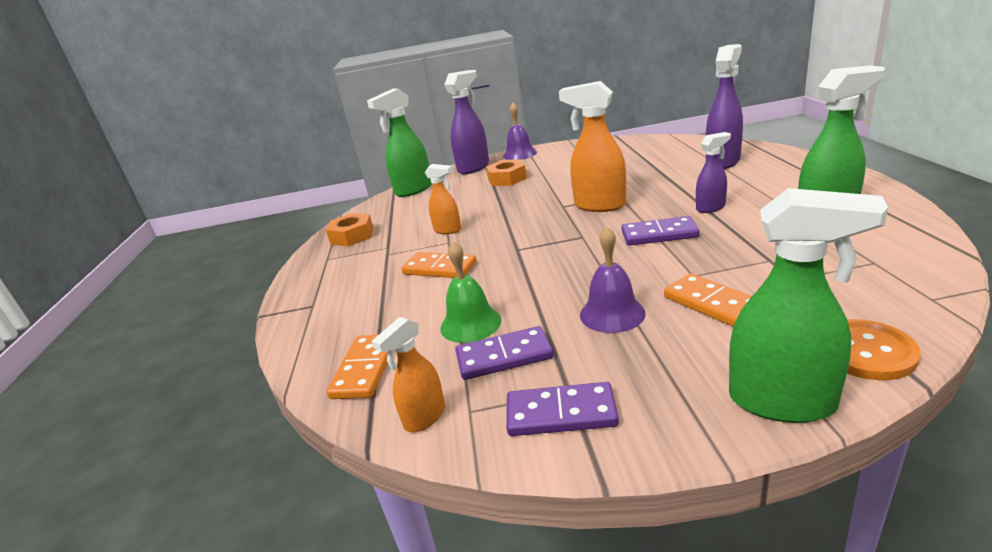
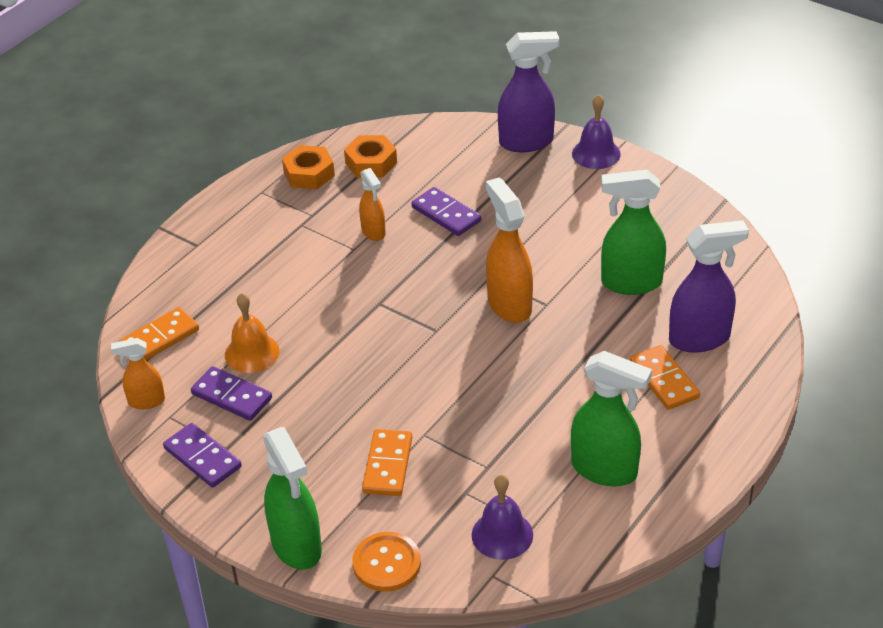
camera: 40 degrees right, 15 degrees up
(413, 190) = (433, 137): green spray bottle -> green spray bottle (631, 283)
(439, 268) = (307, 277): orange domino -> orange domino (664, 380)
(470, 324) = (252, 353): green bell -> orange bell
(507, 179) = (519, 191): orange nut -> orange nut (371, 163)
(612, 314) = (329, 419): purple bell -> purple bell (502, 534)
(659, 234) = (480, 378): purple domino -> purple domino (446, 214)
(711, 208) = (566, 385): purple spray bottle -> none

